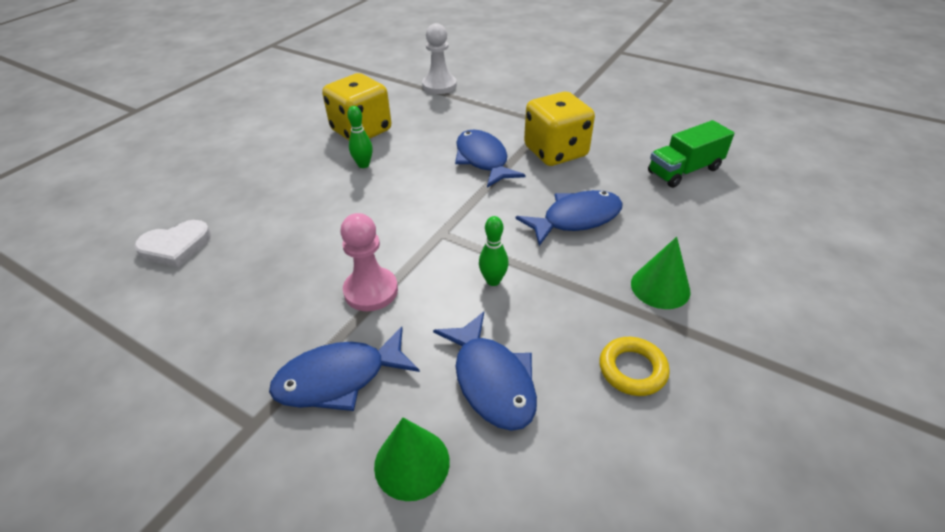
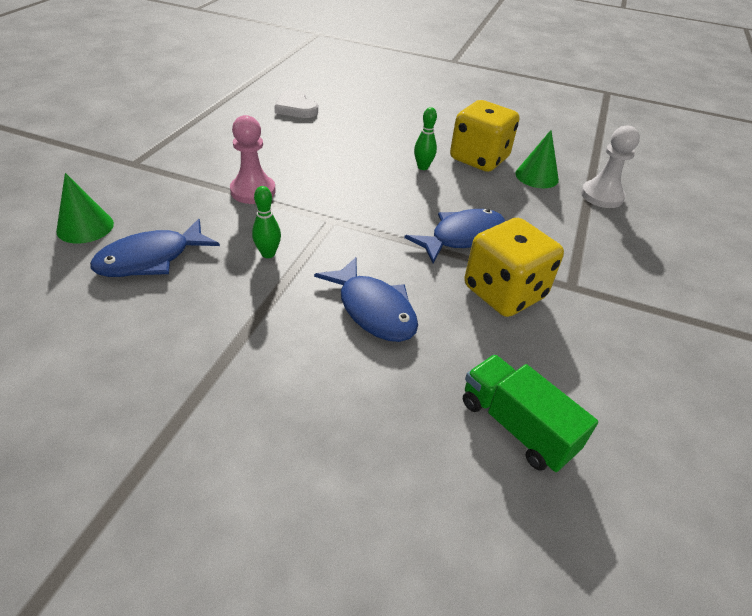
camera: 75 degrees right, 0 degrees up
(339, 378) = (164, 189): blue fish -> none
(632, 369) = (149, 346): yellow ring -> none
(660, 287) = (264, 377): green cone -> green cone (536, 176)

